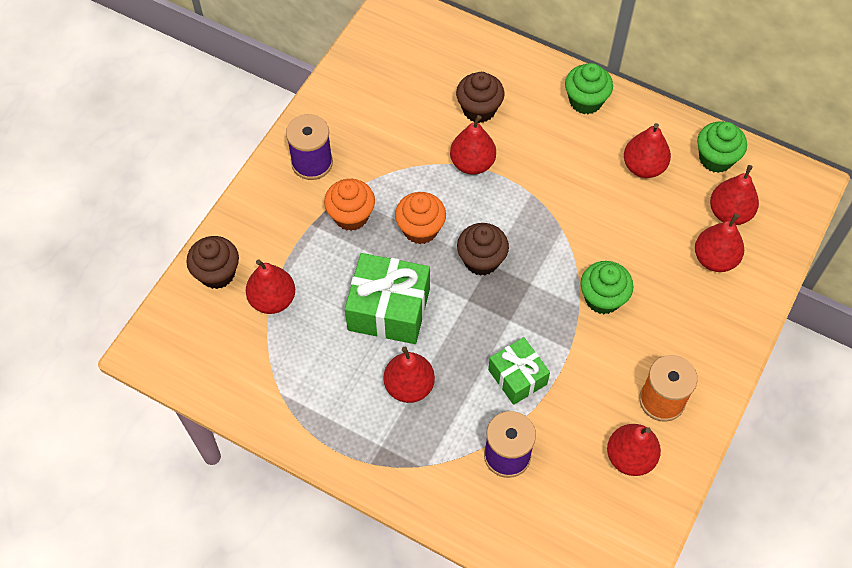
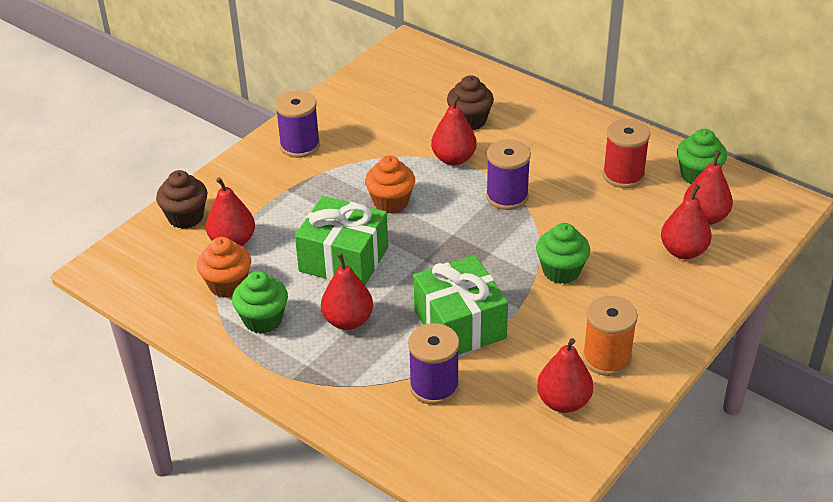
camera: 10 degrees right, 20 degrees down
(351, 216) = (326, 187): orange cupcake -> orange cupcake (227, 285)
(481, 260) = (445, 231): brown cupcake -> none
(517, 377) = (460, 324): green gift -> green gift, size x1.59
(534, 208) = (507, 196): none -> purple spool
(585, 101) = (575, 123): green cupcake -> green cupcake (263, 320)
(643, 167) = (623, 175): red pear -> red spool

